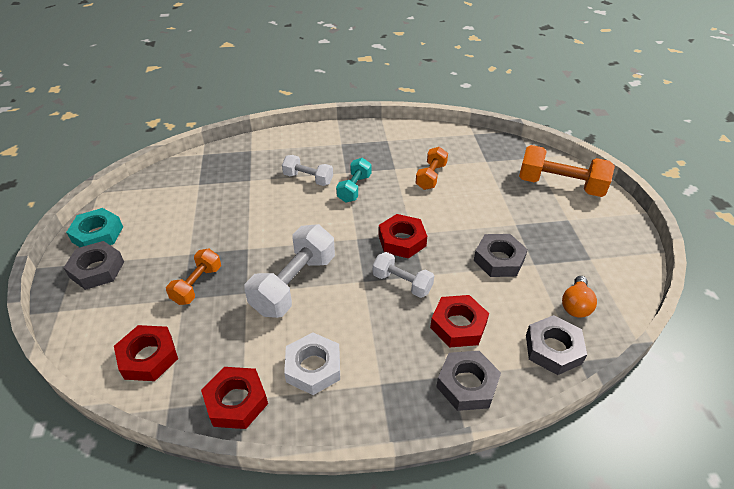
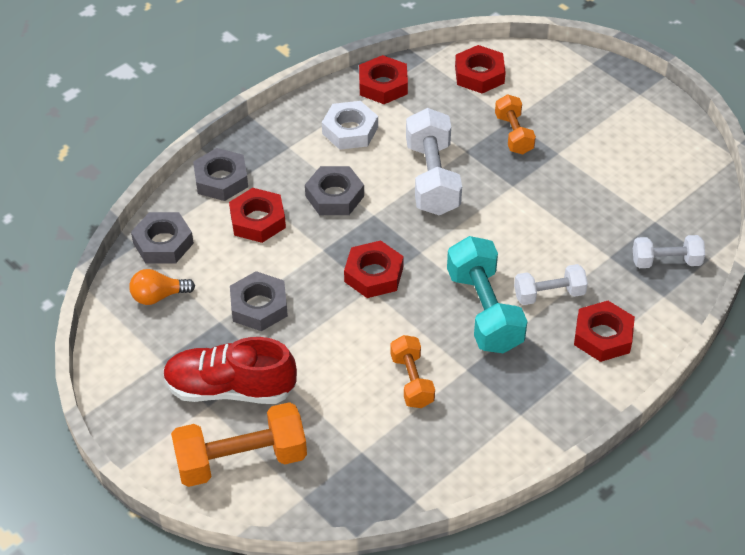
camera: 145 degrees right, 5 degrees up
(97, 234) = (664, 124): turquoise nut -> none
(97, 269) = (614, 100): grey nut -> grey nut (334, 196)
(306, 149) = (603, 336): none -> red nut
(354, 188) = (484, 311): turquoise dumbbell -> turquoise dumbbell, size x1.70
(402, 283) = (336, 231): white dumbbell -> white dumbbell (666, 261)
(548, 221) = (230, 389): none -> red shoe
(575, 305) = (158, 296): orange light bulb -> orange light bulb turned 90 degrees counterclockwise

